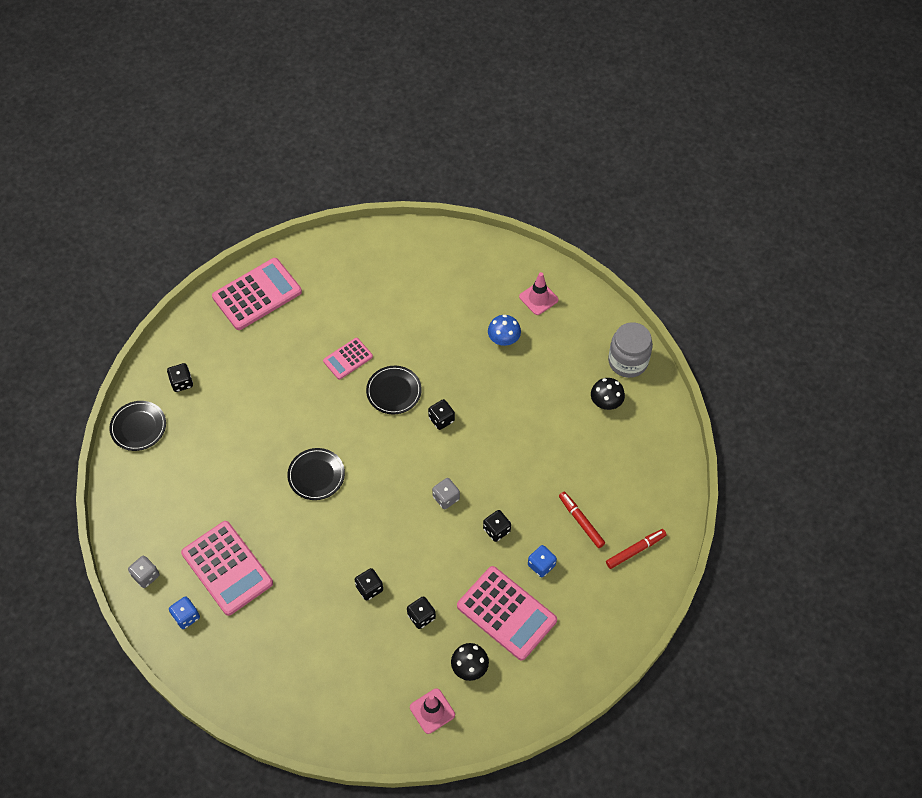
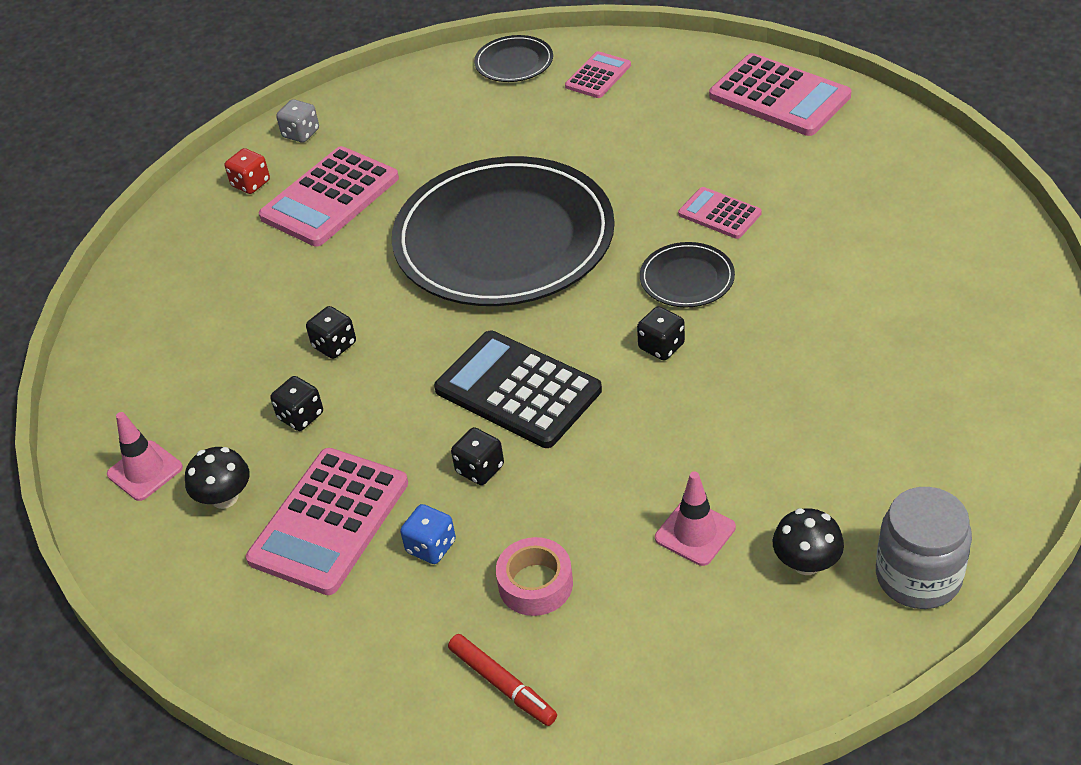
camera: 80 degrees right, 15 degrees down
(182, 382) = (598, 76): black dice -> pink calculator
(186, 616) = (251, 184): blue dice -> red dice
(316, 475) = (504, 238): black plate -> black plate, size x2.45
(446, 498) = (518, 390): grey dice -> black calculator
(503, 339) = (861, 383): blue mushroom -> none
(538, 298) = (978, 408): pink traffic cone -> pink traffic cone (695, 533)
(581, 521) = (535, 584): red marker -> pink tape

